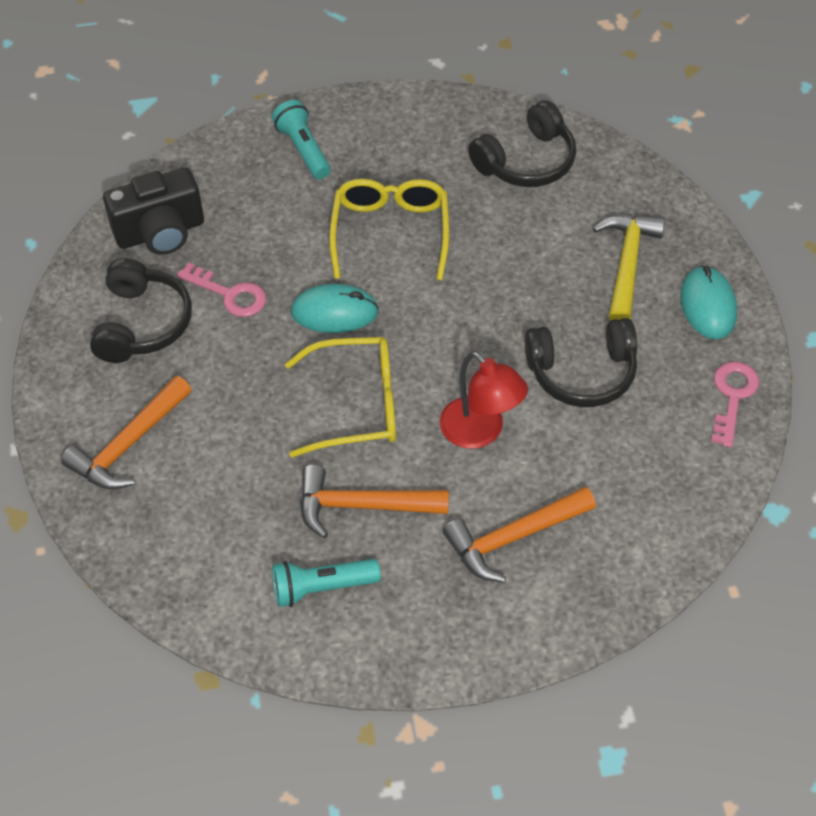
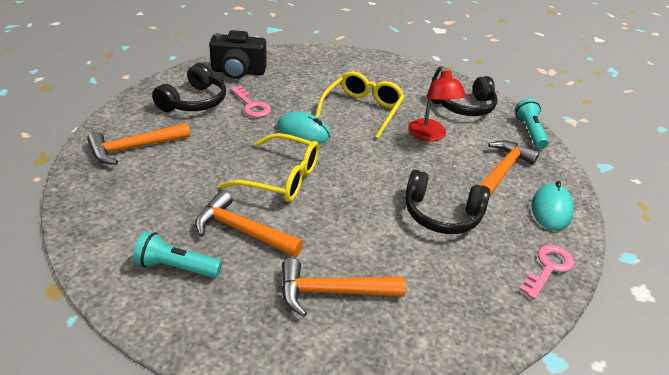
camera: 20 degrees right, 15 degrees down
(303, 149) = (339, 65): turquoise flashlight -> turquoise flashlight (529, 131)
(480, 432) = (351, 220): red lamp -> red lamp (430, 135)
(627, 264) = (503, 170): yellow hammer -> orange hammer

